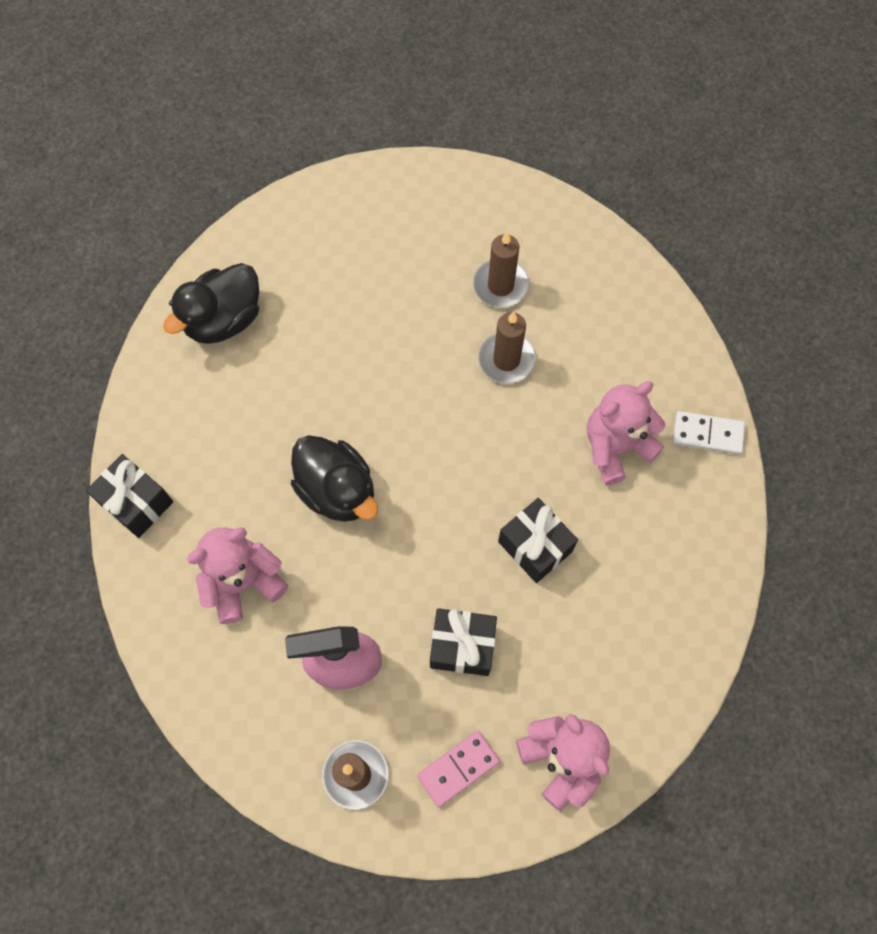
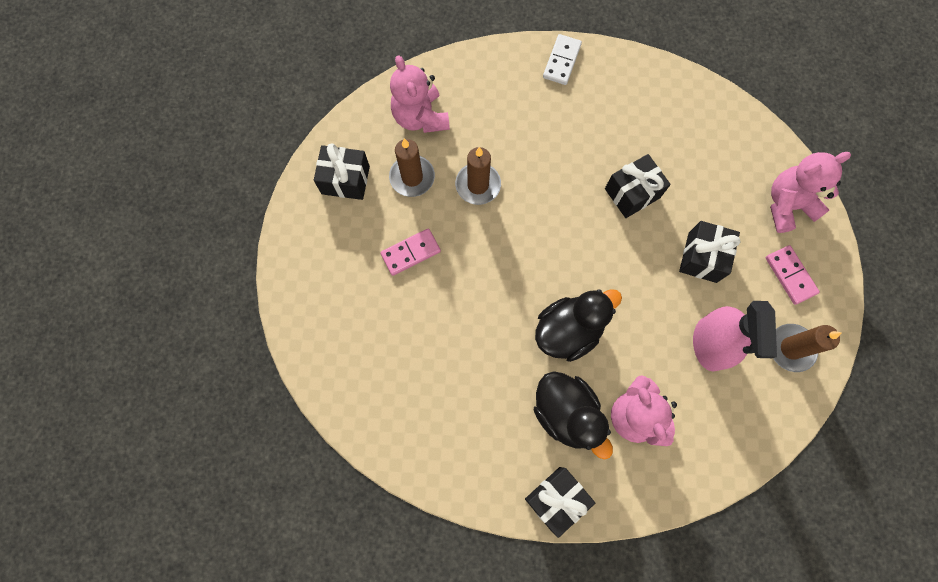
camera: 80 degrees left, 5 degrees up
(223, 320) = (397, 405): black duck -> black duck (566, 413)
(405, 301) = (410, 252): none -> pink domino
(482, 216) = (345, 180): none -> black gift
(616, 447) = (562, 123): pink teddy bear -> pink teddy bear (420, 117)

